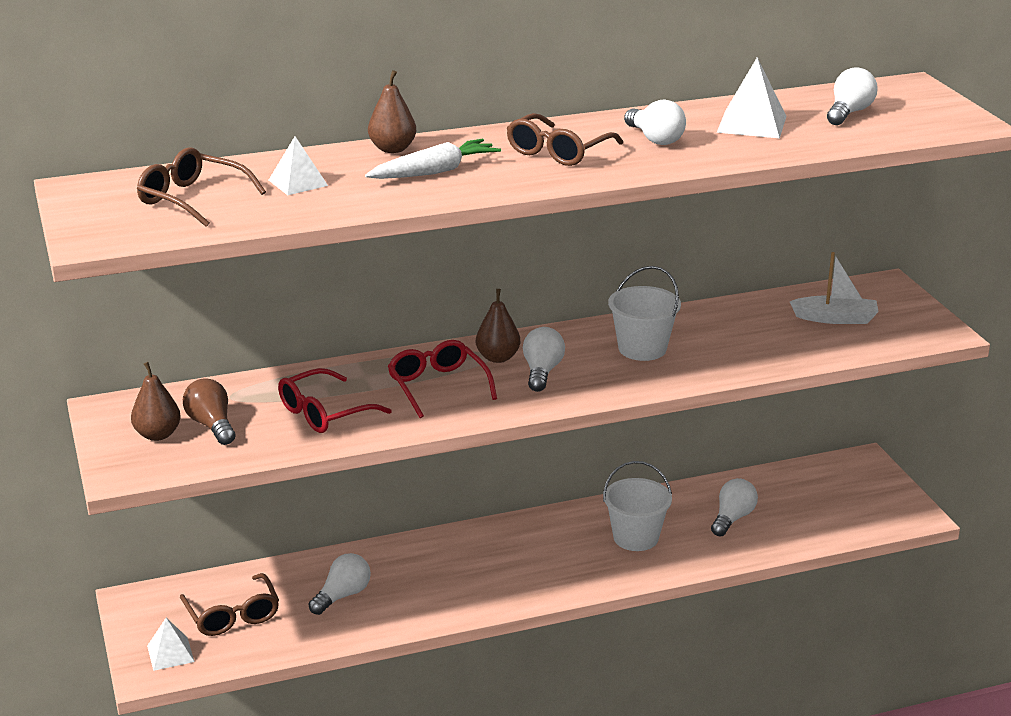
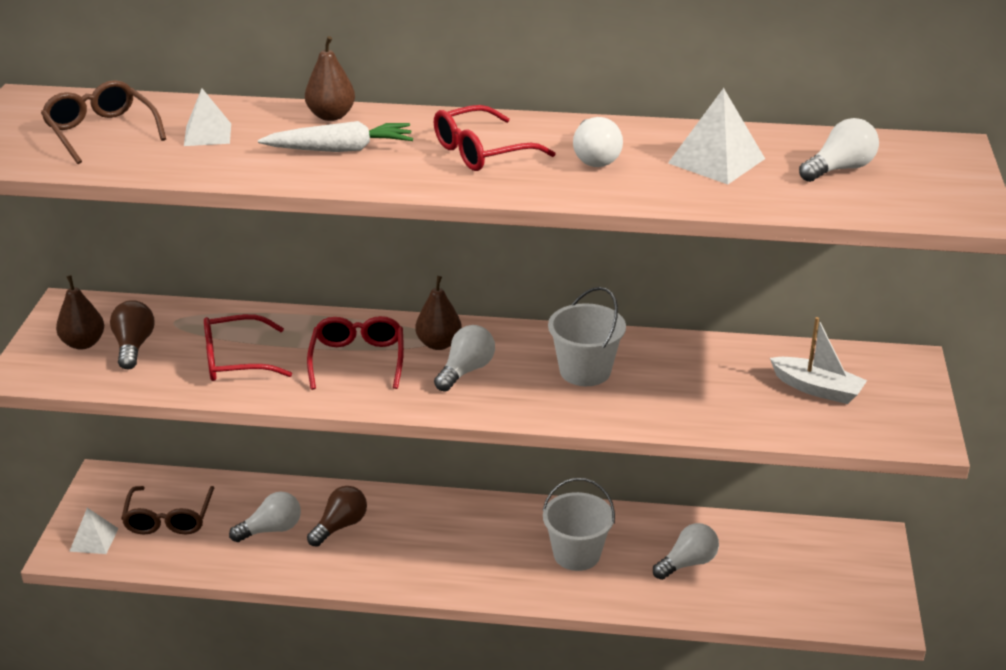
camera: 25 degrees right, 5 degrees up
(406, 574) = (340, 526): none -> brown light bulb
(558, 152) = (481, 152): brown glasses -> red glasses

